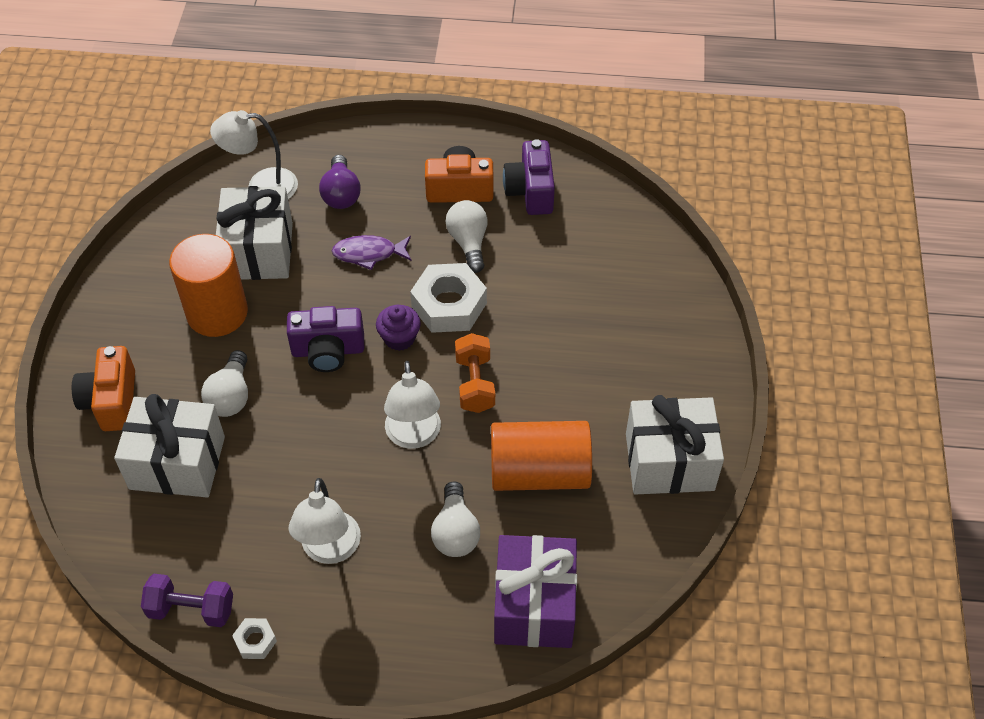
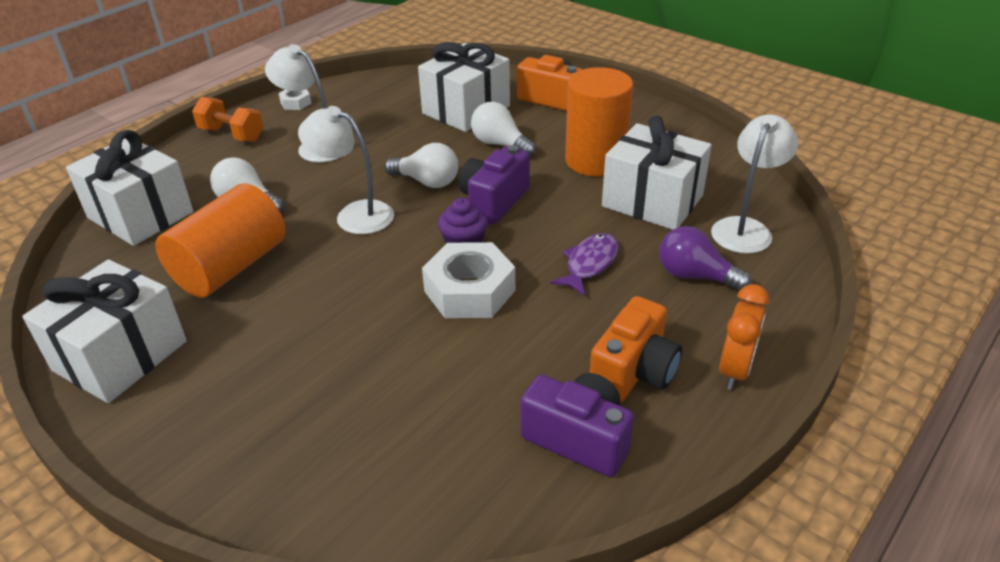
camera: 125 degrees right, 15 degrees down
(191, 609) = (349, 89): purple dumbbell -> none
(422, 147) = (735, 370): none -> orange clock
(468, 243) = (540, 341): white light bulb -> white light bulb (427, 182)
(475, 383) = (362, 269): orange dumbbell -> orange dumbbell (231, 134)
(534, 605) = (140, 215): purple gift -> white gift

